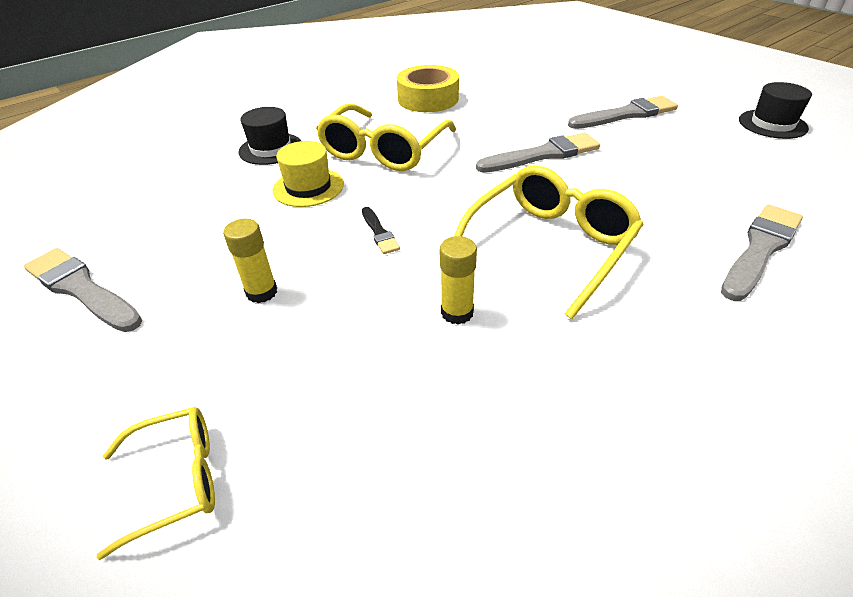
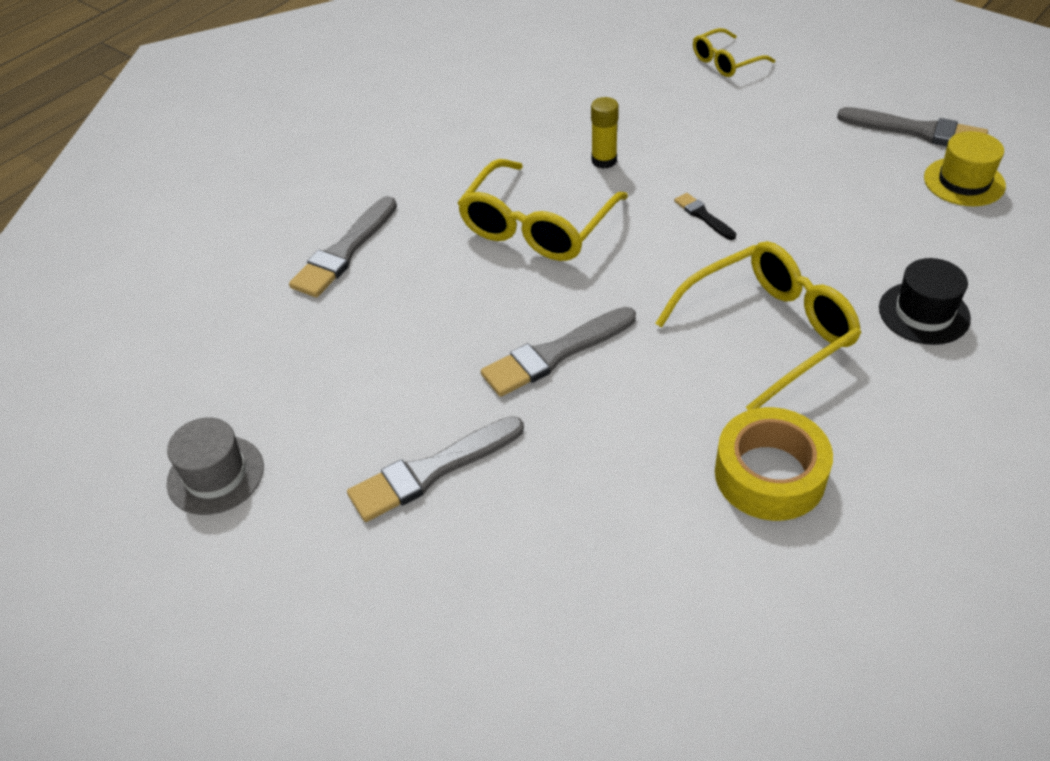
camera: 170 degrees right, 5 degrees up
(262, 292) = (767, 151): yellow glue stick -> none
(308, 187) = (818, 258): yellow hat -> yellow hat (964, 182)
(384, 151) = (768, 331): yellow glasses -> yellow glasses turned 45 degrees clockwise
(772, 124) = (215, 475): black hat -> grey hat

